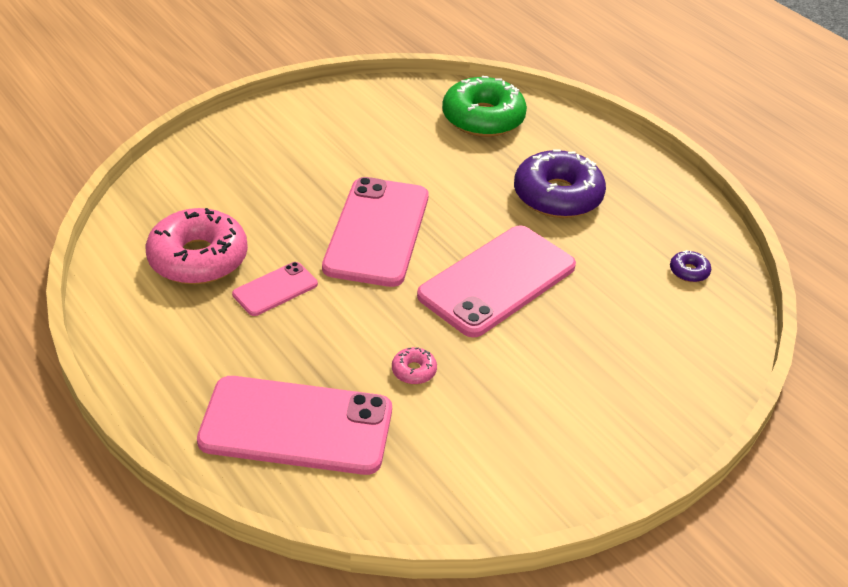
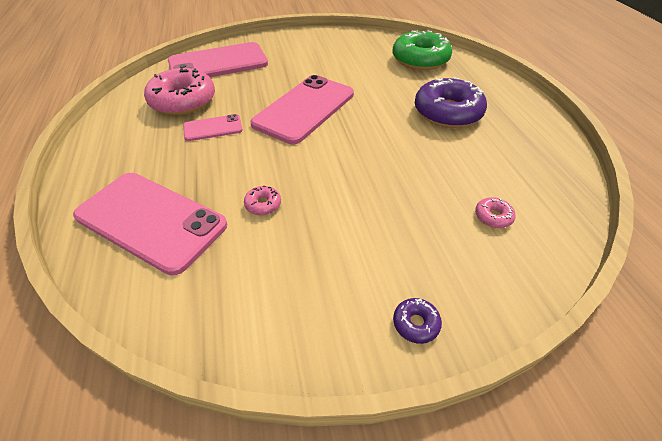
camera: 25 degrees right, 5 degrees up
(497, 281) = (368, 157): pink phone -> pink phone (218, 63)
(663, 317) = (493, 216): none -> pink donut
(689, 271) = (532, 186): purple donut -> purple donut (416, 323)

